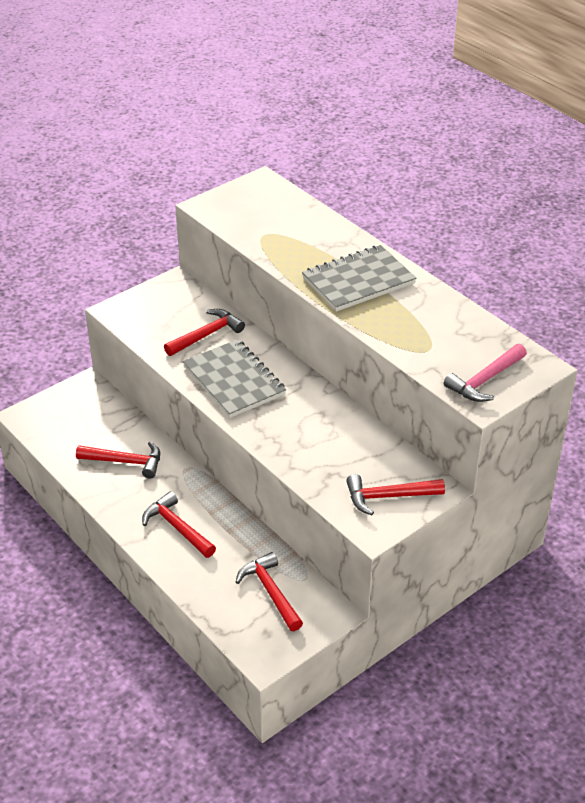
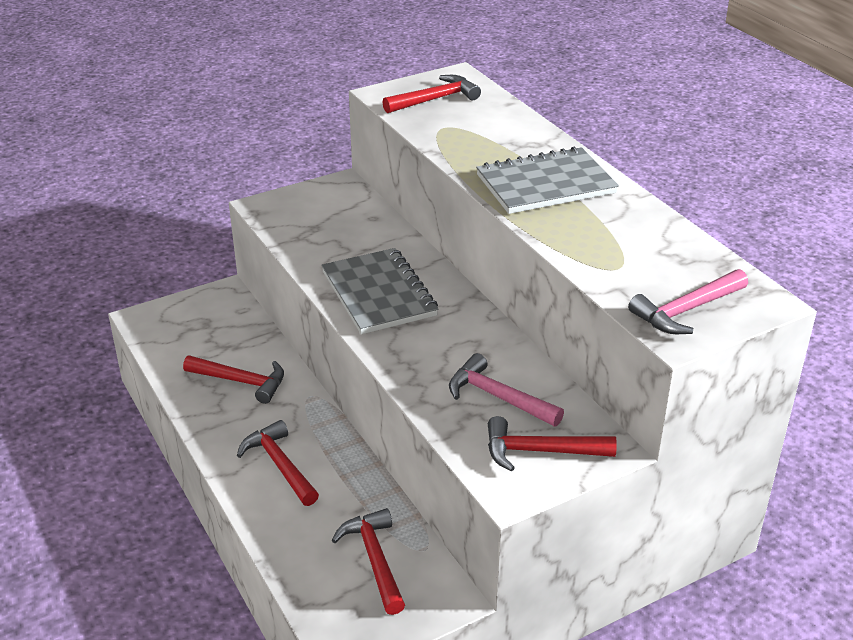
camera: 10 degrees right, 5 degrees down
(206, 335) = (360, 241): red hammer -> red hammer (435, 99)
(348, 457) = (498, 397): none -> pink hammer

